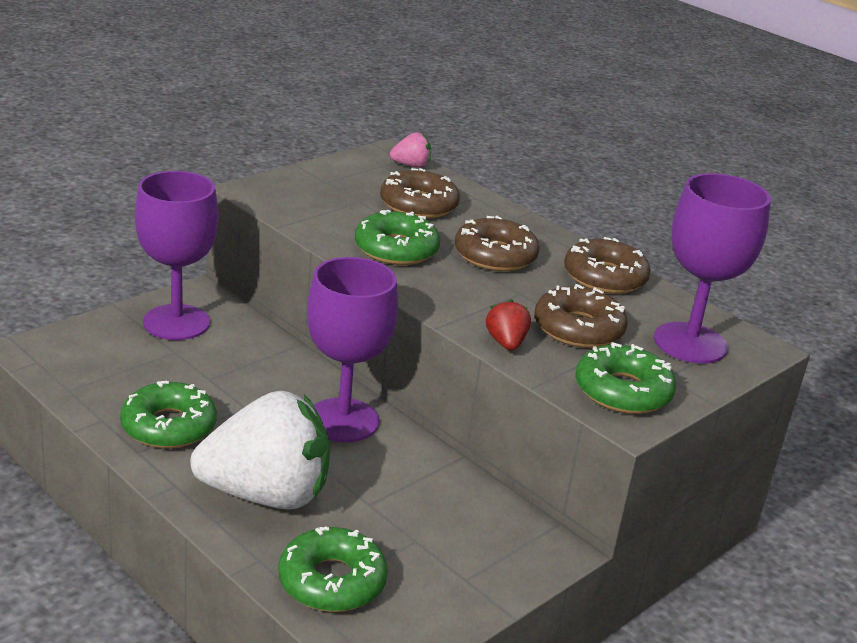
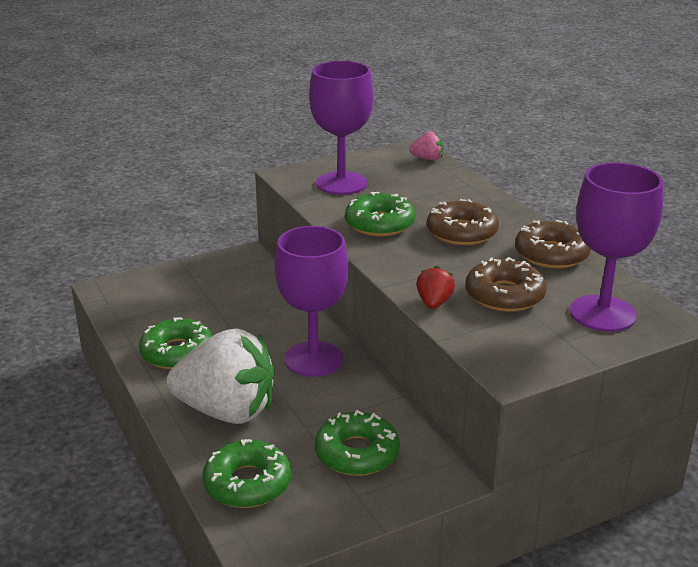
camera: 20 degrees right, 0 degrees up
(176, 322) = (218, 275): purple goblet -> purple goblet (341, 183)
(418, 205) = (417, 190): brown donut -> none
(622, 391) = (517, 349): green donut -> green donut (357, 453)

